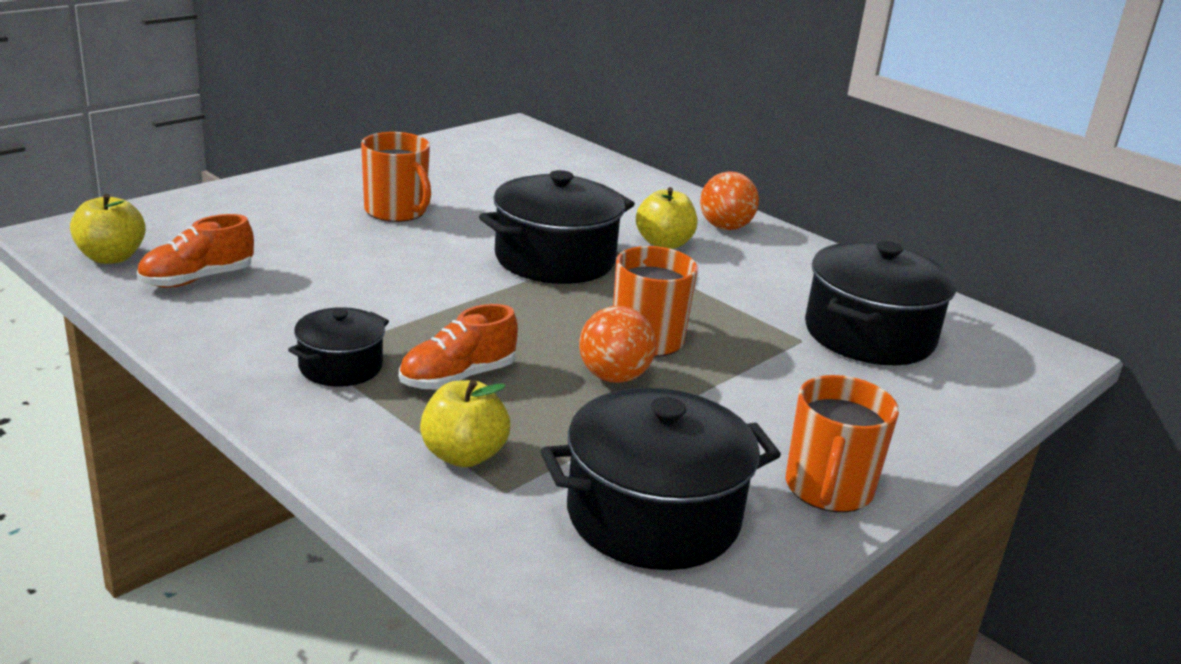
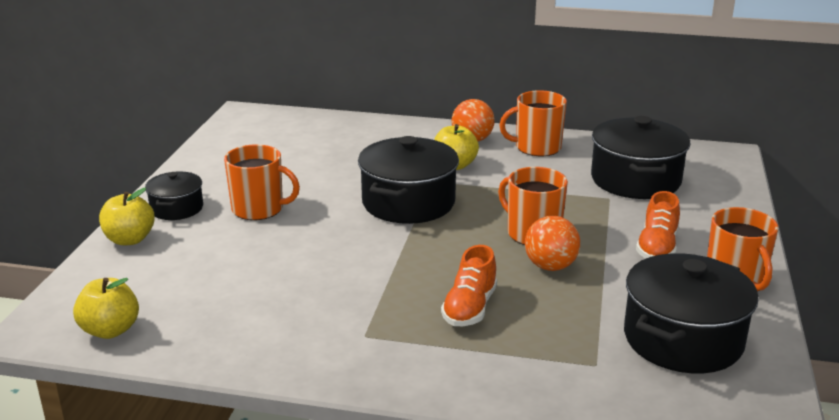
camera: 30 degrees left, 0 degrees up
(197, 279) = (202, 318): orange shoe -> orange shoe (657, 247)
(340, 366) = (392, 334): black pot -> black pot (177, 208)
(463, 455) = (544, 355): yellow apple -> yellow apple (130, 239)
(793, 260) = (537, 147): none -> orange mug

